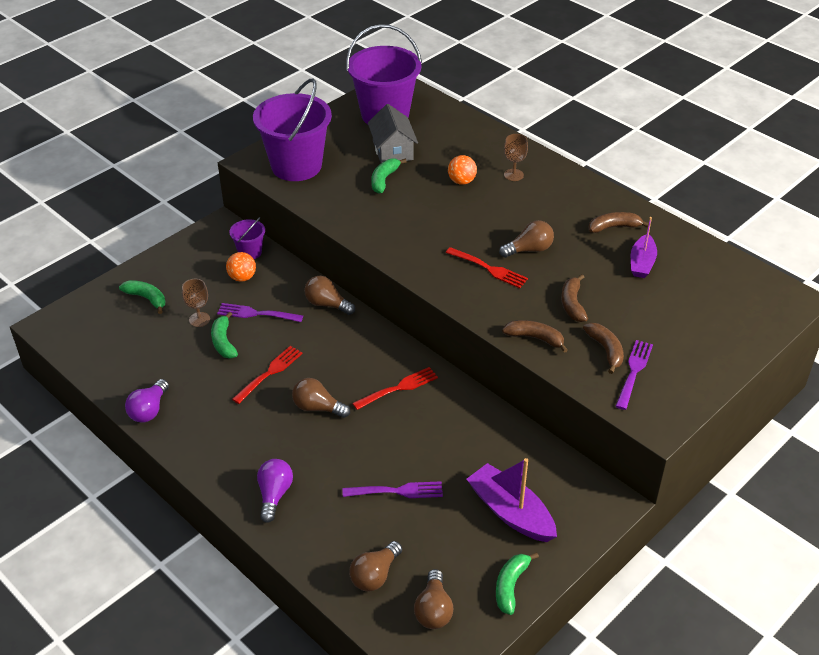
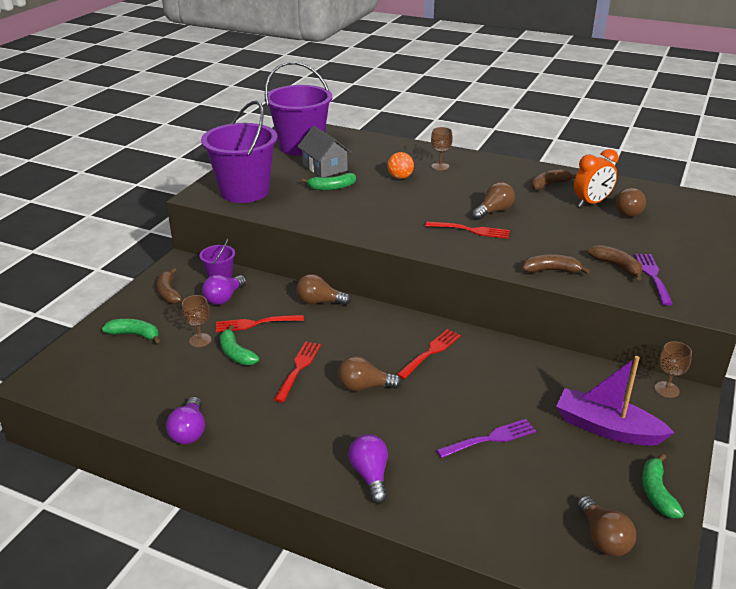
camera: 20 degrees left, 10 degrees down
(242, 277) = (224, 298): orange ball -> purple light bulb
(257, 313) = (256, 323): purple fork -> red fork
(375, 575) = (523, 522): brown light bulb -> brown light bulb (628, 211)
(384, 180) = (332, 187): green banana -> green banana turned 105 degrees counterclockwise
(572, 304) = (561, 240): brown banana -> brown banana (168, 292)
(598, 490) = (666, 389): none -> brown goblet
(642, 263) = (591, 203): purple boat -> orange clock

